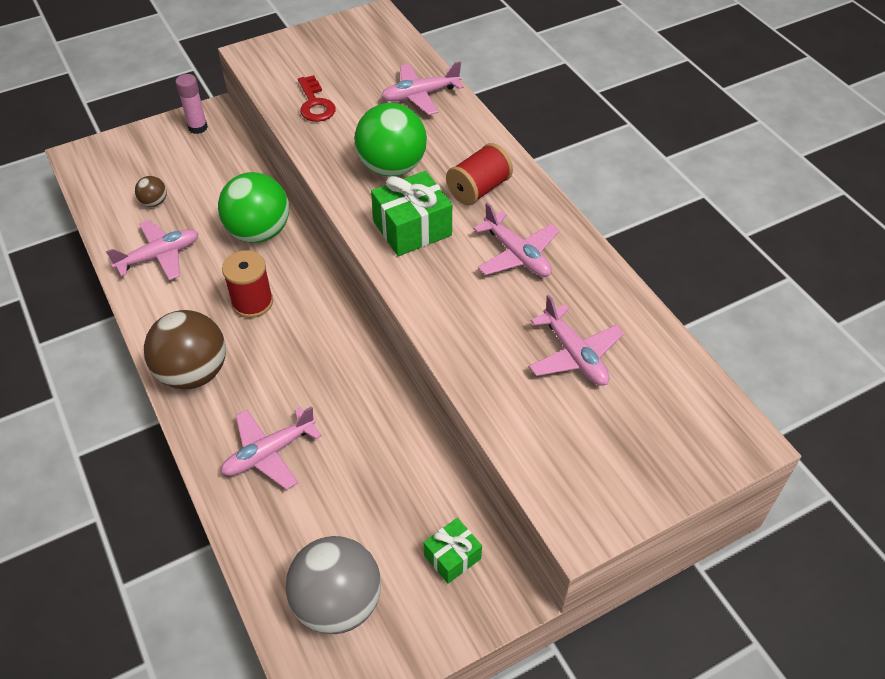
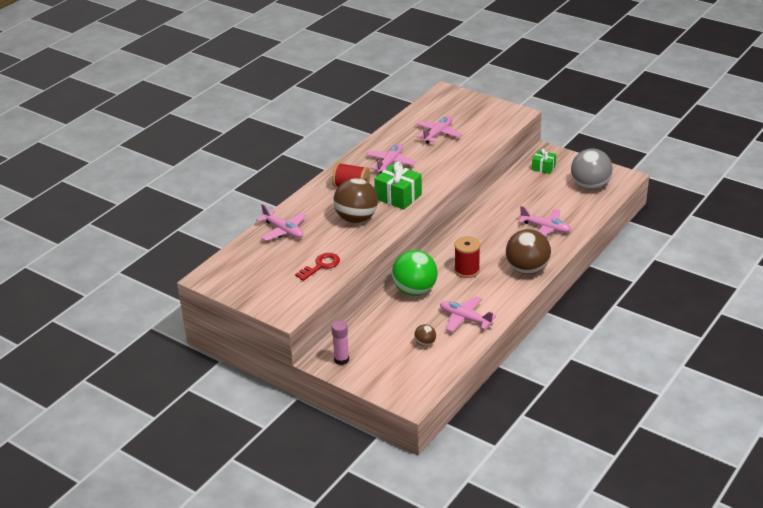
camera: 115 degrees left, 15 degrees down
(392, 167) = (356, 218): green ball -> brown ball

